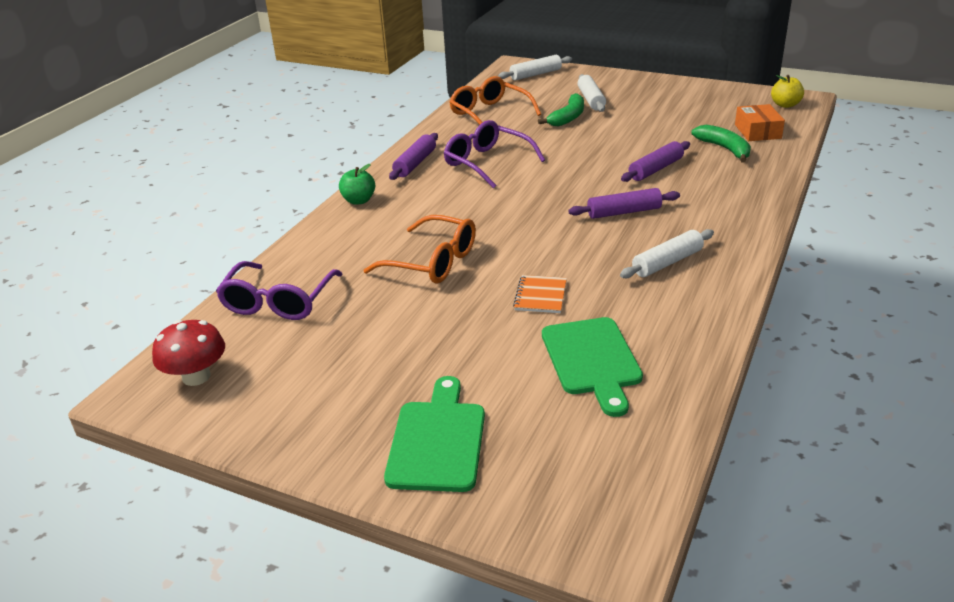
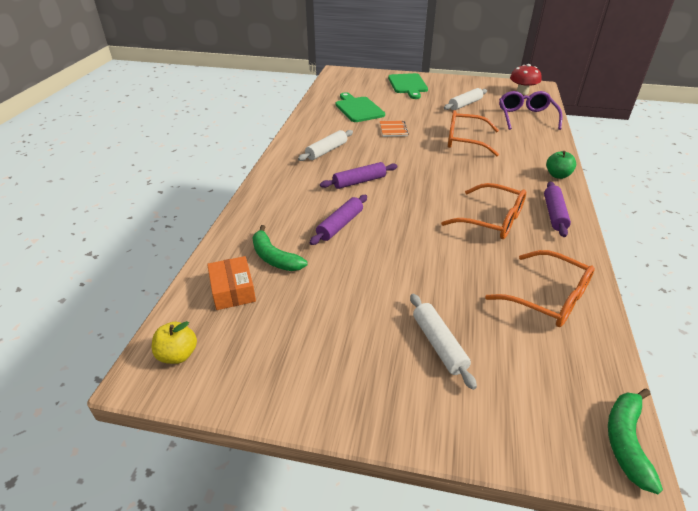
camera: 165 degrees right, 5 degrees up
(487, 163) = (492, 220): purple glasses -> orange glasses
(535, 74) = (560, 422): white rolling pin -> white rolling pin (465, 104)
(568, 117) = (451, 299): green banana -> green banana (626, 441)

